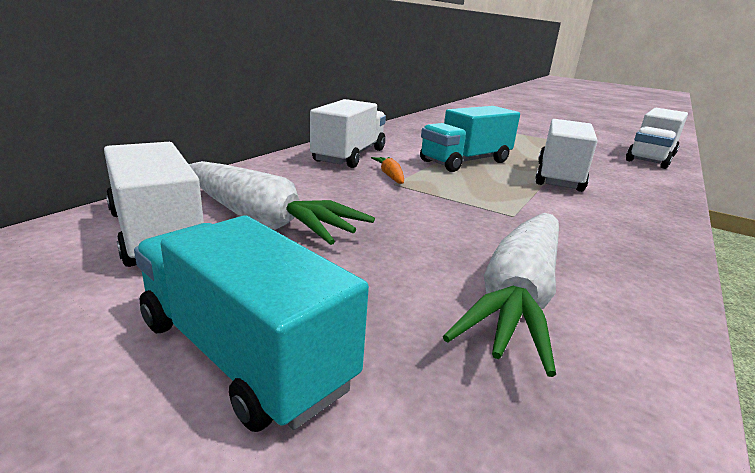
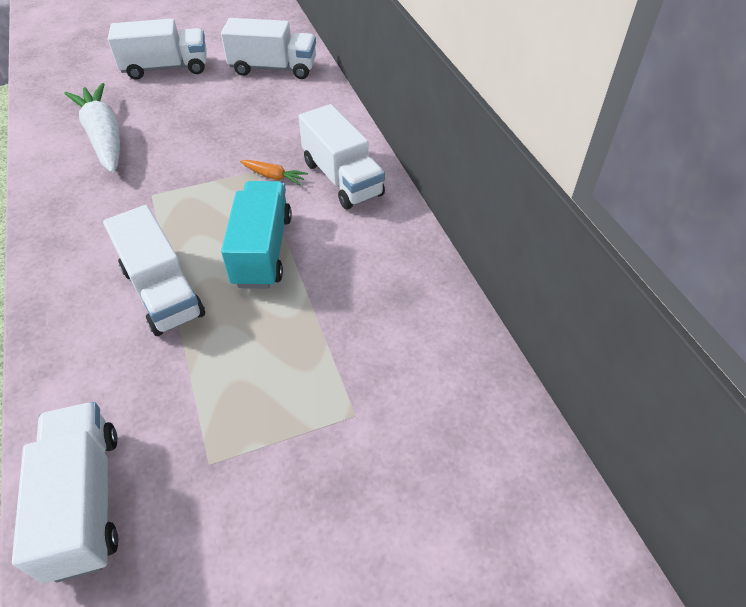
camera: 130 degrees right, 25 degrees up
(243, 353) = (166, 68): turquoise truck -> white truck
(262, 219) = (258, 98): white carrot -> none

